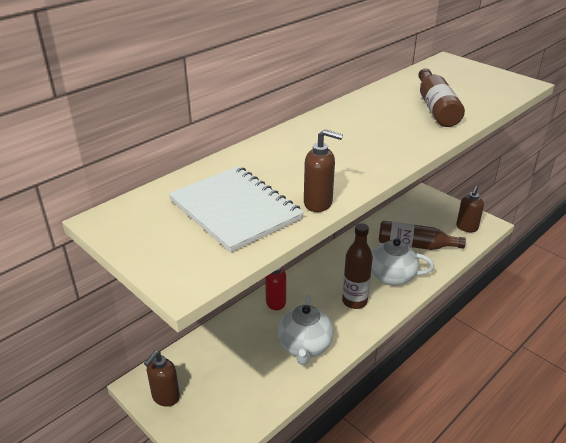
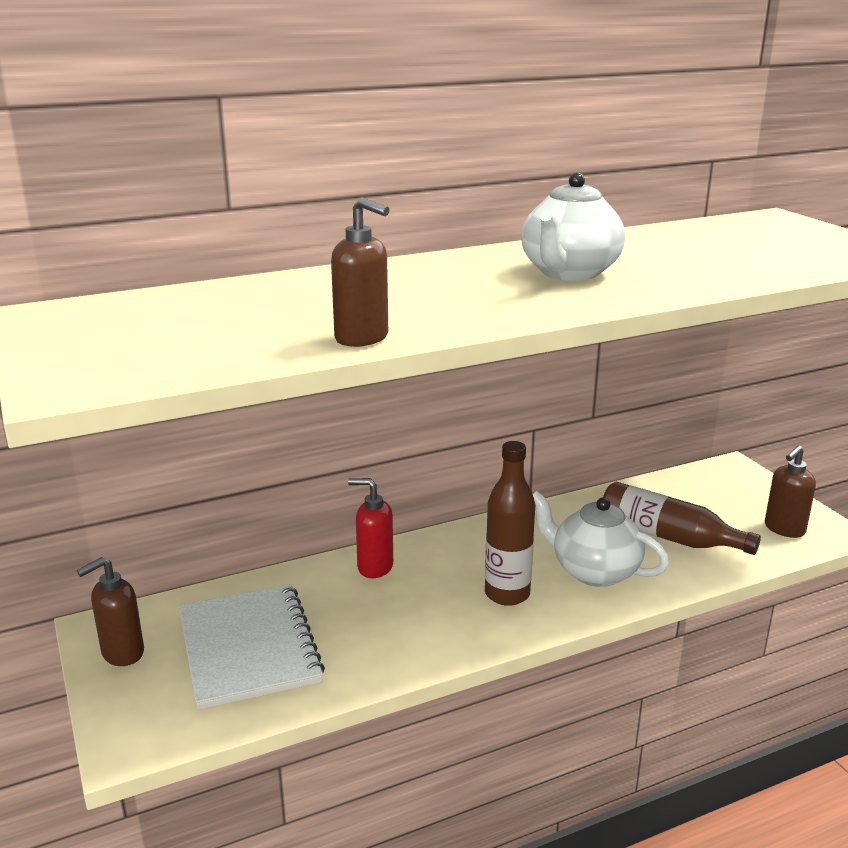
camera: 20 degrees right, 10 degrees down
(235, 210) = (228, 328): white notebook -> white notebook (249, 648)
(305, 346) = (381, 638): white teapot -> white teapot (569, 273)
(436, 108) = (689, 264): brown bottle -> none

